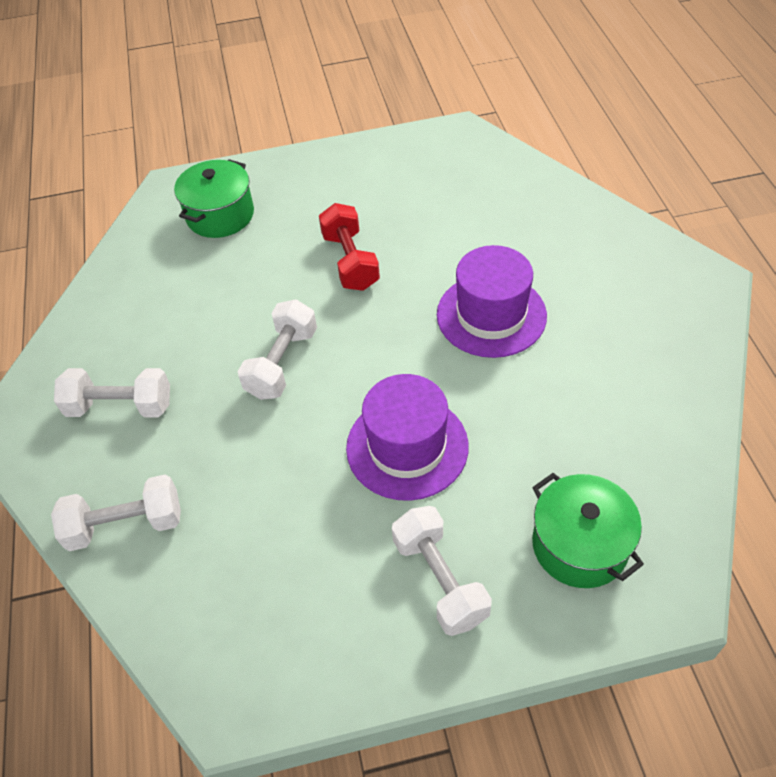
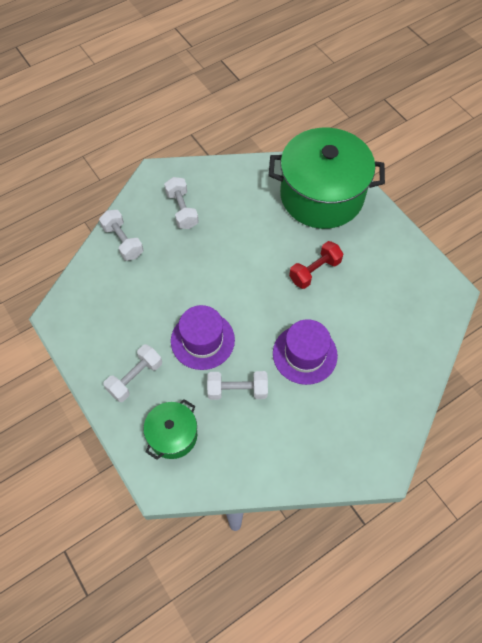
camera: 65 degrees right, 10 degrees up
(220, 215) = (321, 196): green pot -> green pot, size x2.08
(282, 363) = (232, 266): white dumbbell -> white dumbbell (237, 390)

